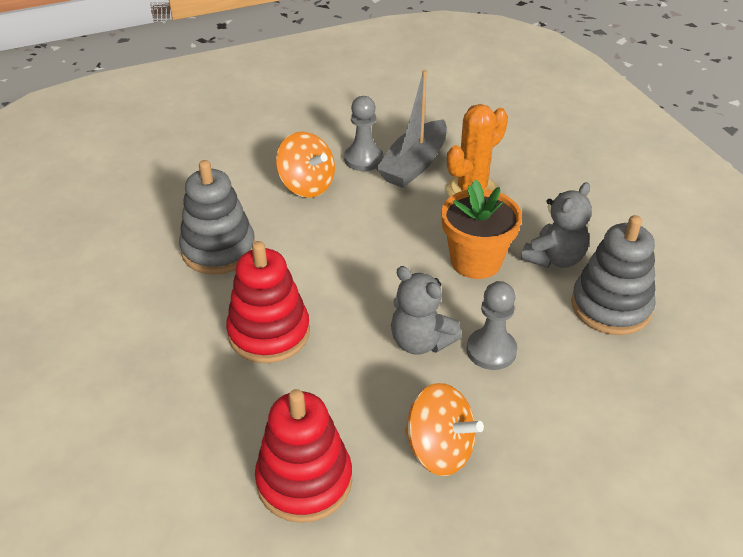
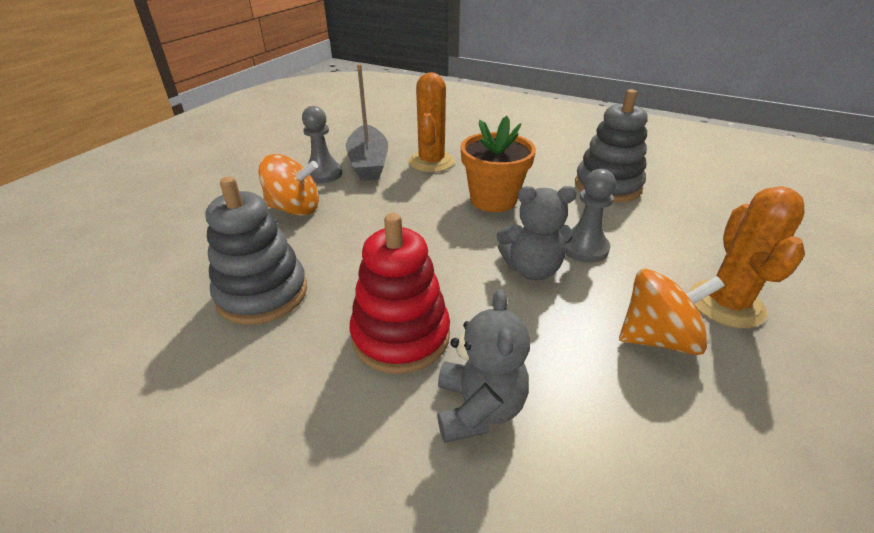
camera: 40 degrees left, 5 degrees down
(304, 480) = (607, 448): red stacking toy -> none
(539, 467) = (726, 304): none -> orange cactus
(554, 258) = (538, 176): grey teddy bear -> grey teddy bear (478, 408)

